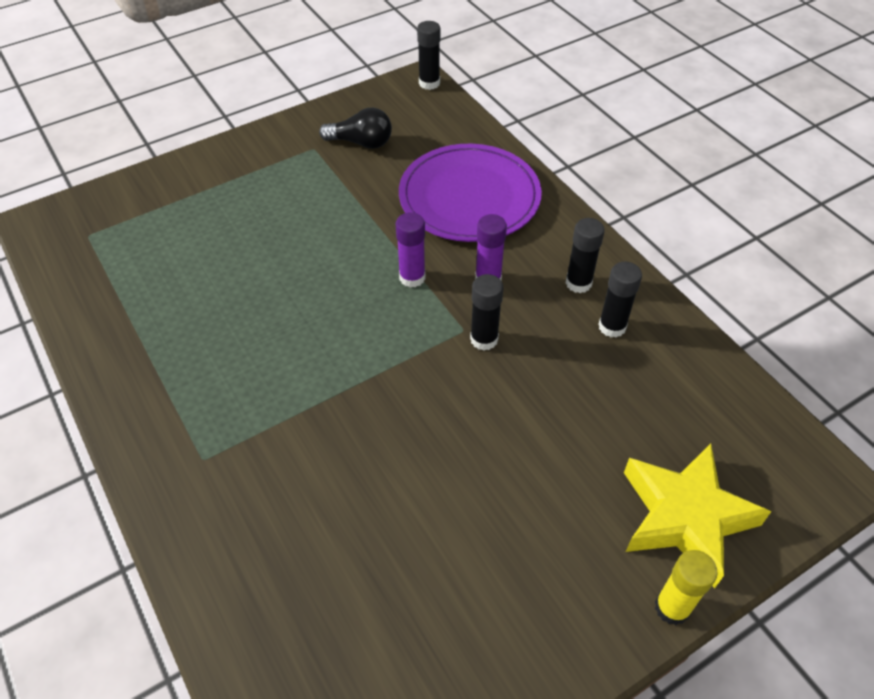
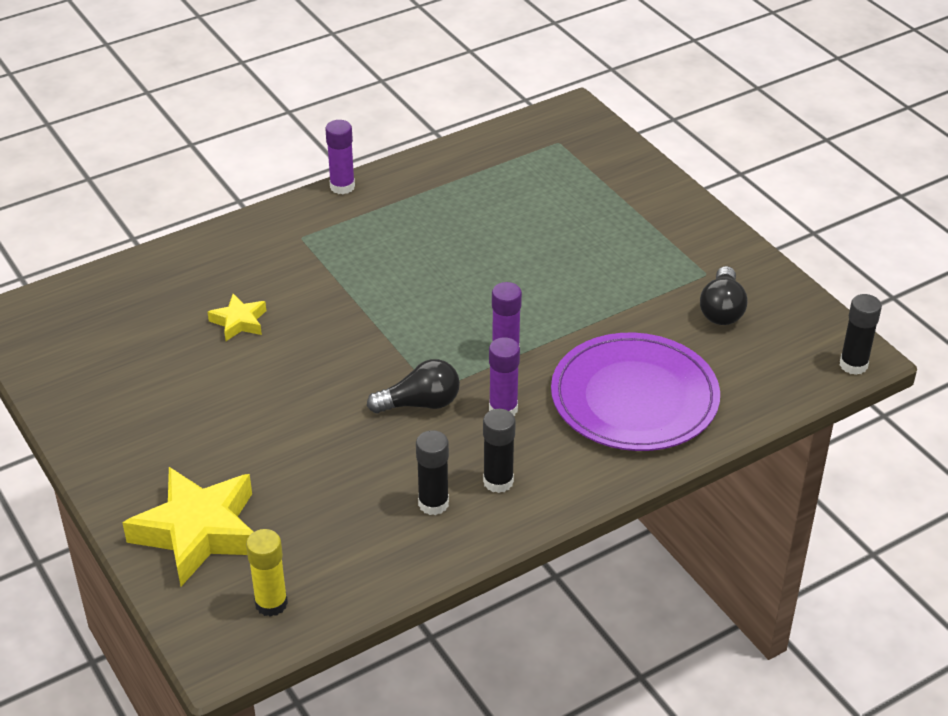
camera: 90 degrees right, 10 degrees down
(113, 422) = (342, 186): none -> purple glue stick
(354, 511) = (239, 322): none -> yellow star
(484, 339) = (420, 404): black glue stick -> black light bulb
(672, 607) = (115, 511): yellow glue stick -> yellow glue stick (271, 603)

